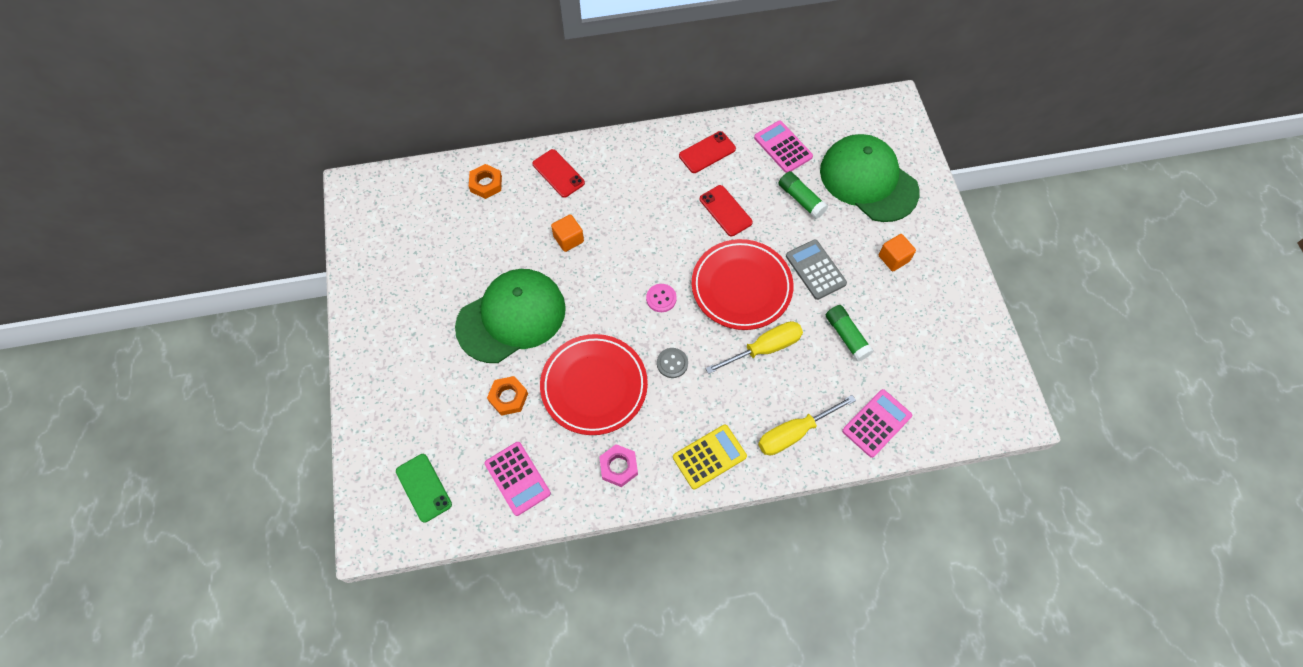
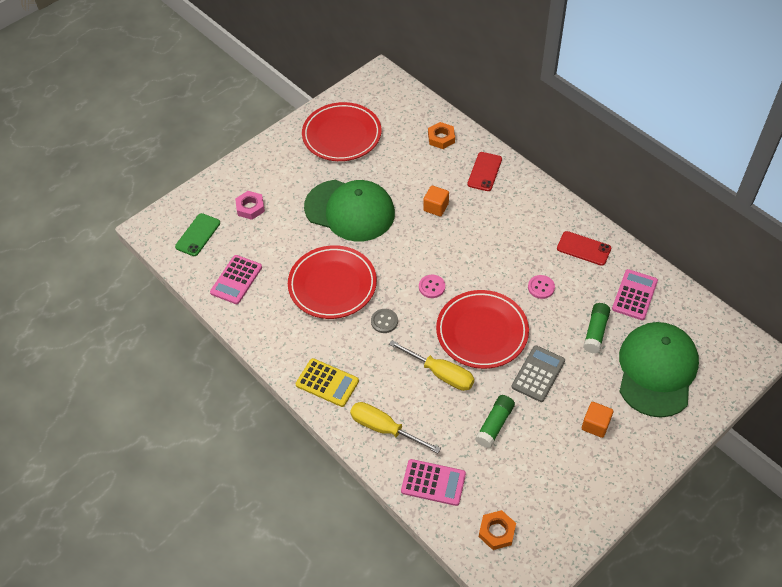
camera: 60 degrees right, 10 degrees down
(405, 268) = (342, 135): none -> red plate
(508, 397) = (290, 242): orange nut -> orange nut (496, 532)
(618, 467) = (282, 332): pink nut -> pink nut (250, 207)
(725, 211) = (541, 287): red phone -> pink button

